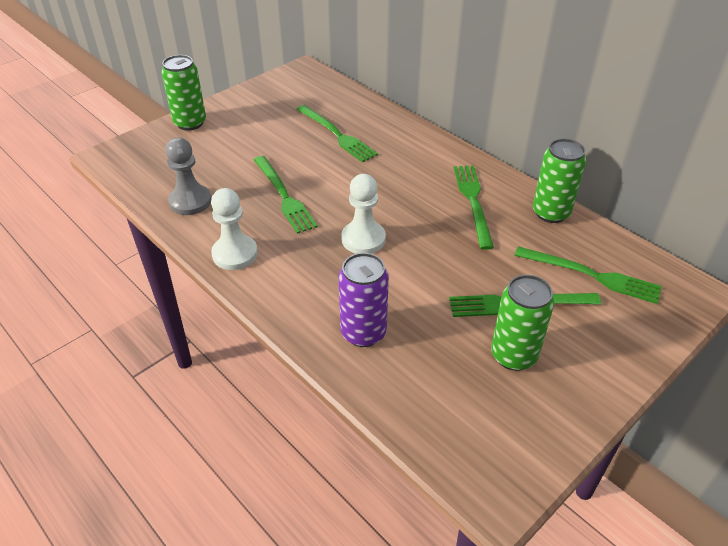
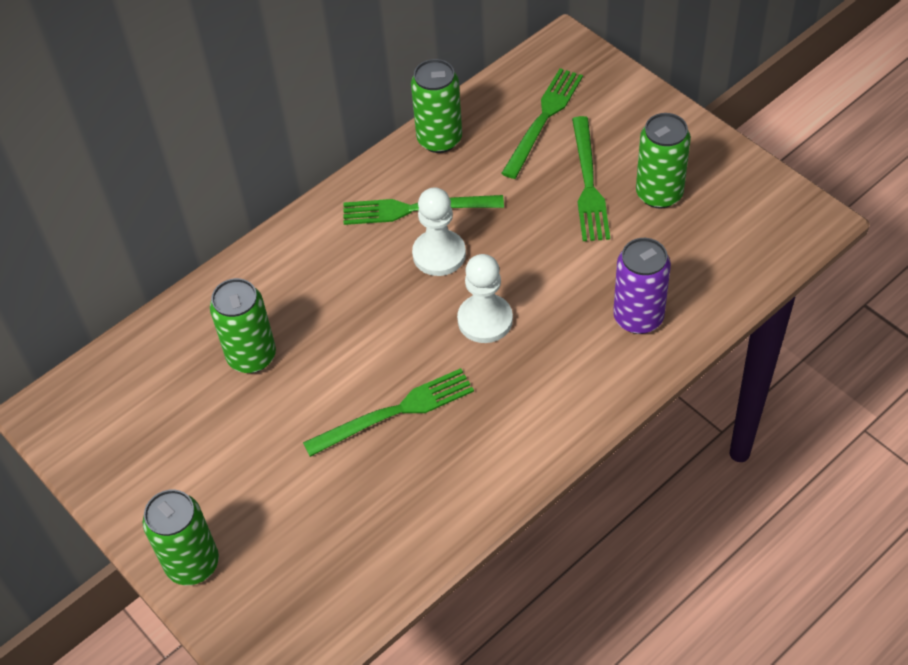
camera: 85 degrees left, 10 degrees up
(190, 201) = (402, 528): grey pawn -> none
(235, 254) = (513, 457): white pawn -> white pawn (439, 254)
(337, 135) = (251, 356): green fork -> green can

